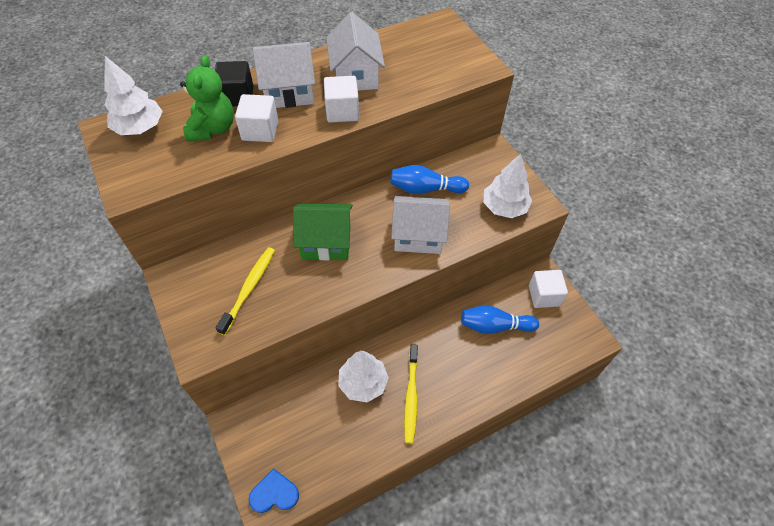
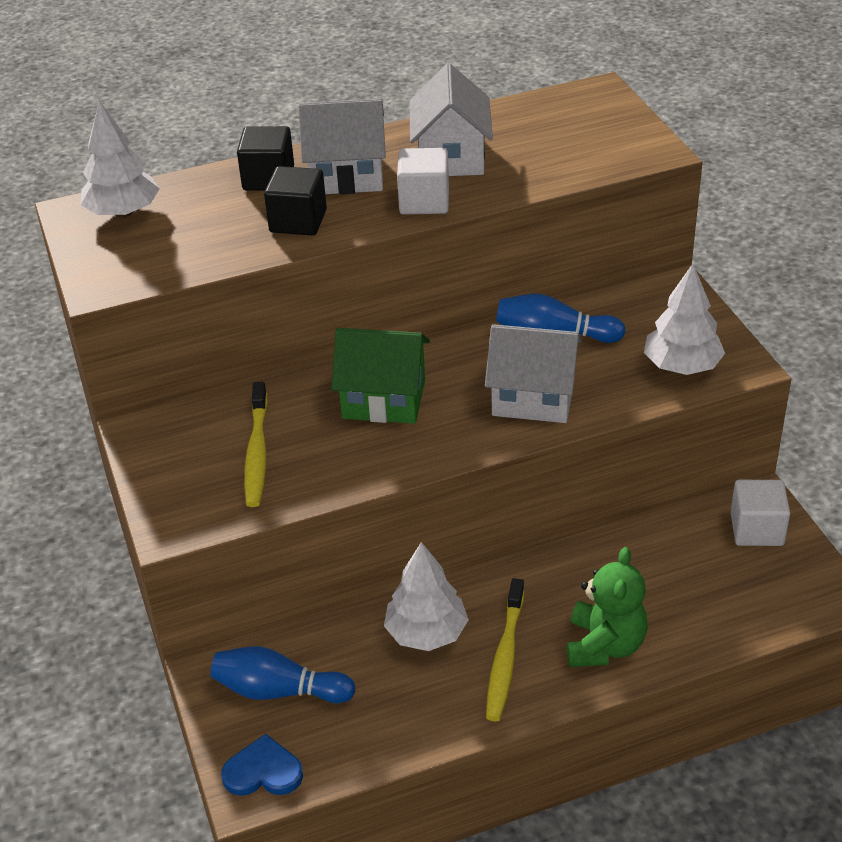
camera: 10 degrees right, 15 degrees down
(213, 128) = (228, 217): green teddy bear -> green teddy bear (604, 645)
(249, 288) = (257, 453): yellow toothbrush -> yellow toothbrush turned 150 degrees clockwise
(260, 130) = (298, 221): white cube -> black cube
(494, 326) = (662, 568): blue bowling pin -> blue bowling pin (279, 690)

